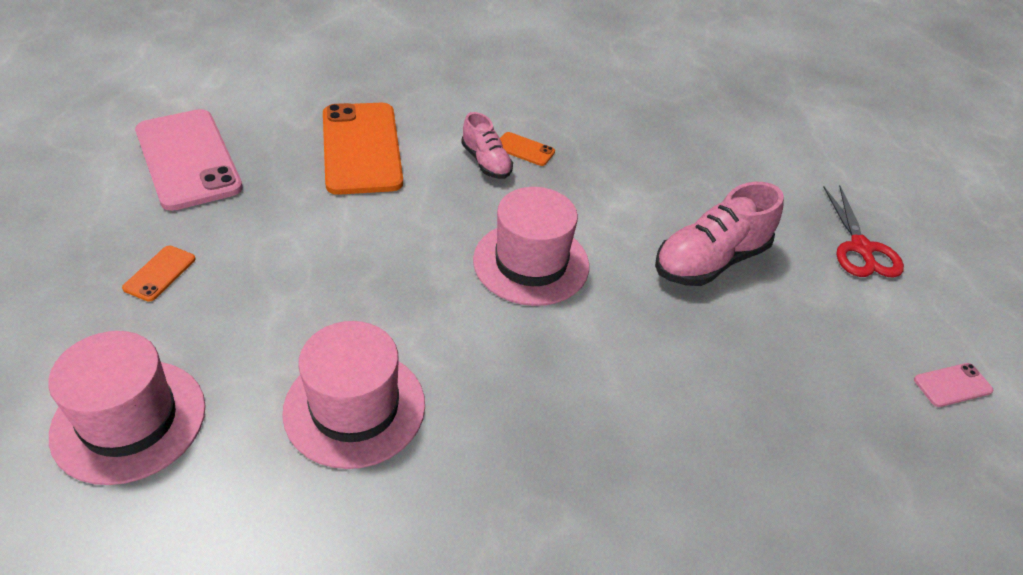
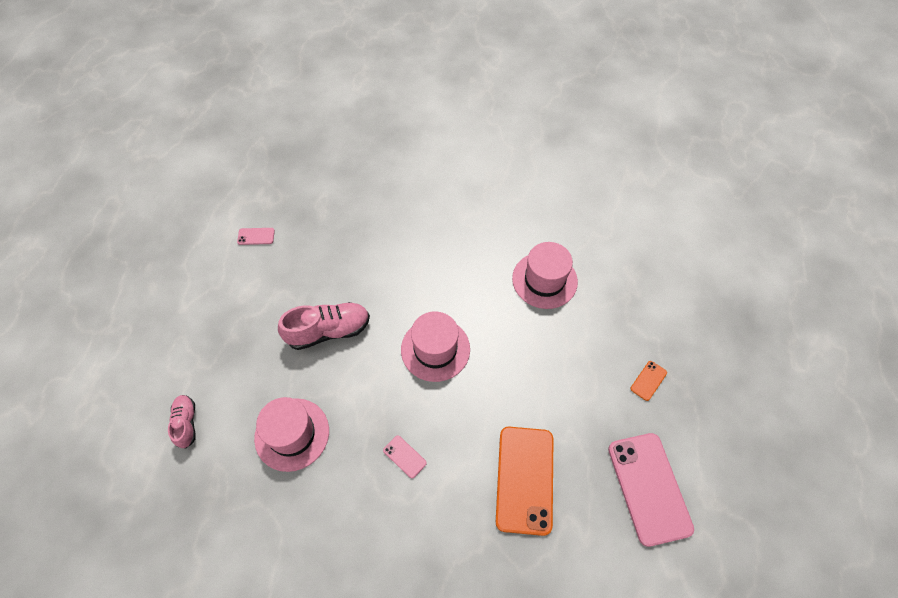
camera: 160 degrees left, 15 degrees up
(129, 420) = (645, 293): pink hat -> pink hat (292, 434)
(486, 162) = (437, 447): pink shoe -> pink shoe (186, 423)
(524, 149) = (404, 456): orange phone -> pink phone
(861, 248) = (230, 323): red scissors -> none

